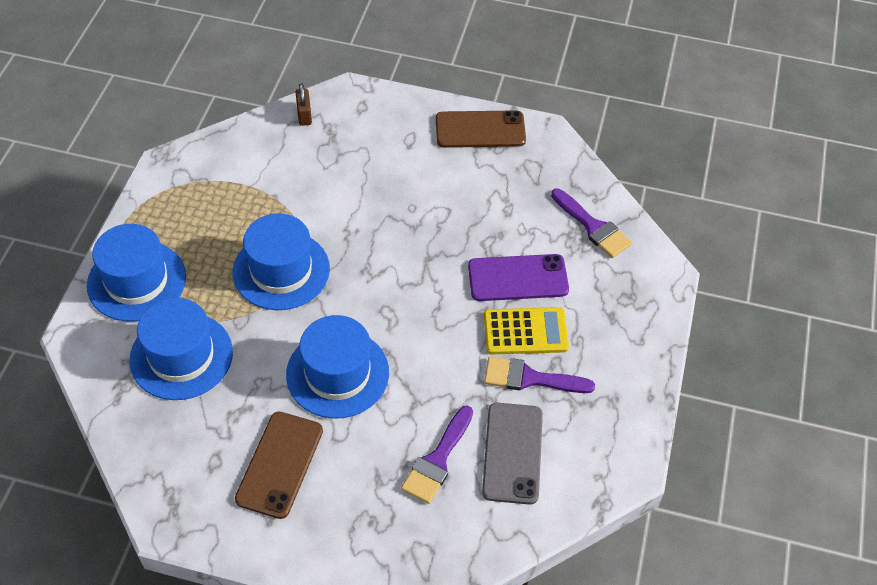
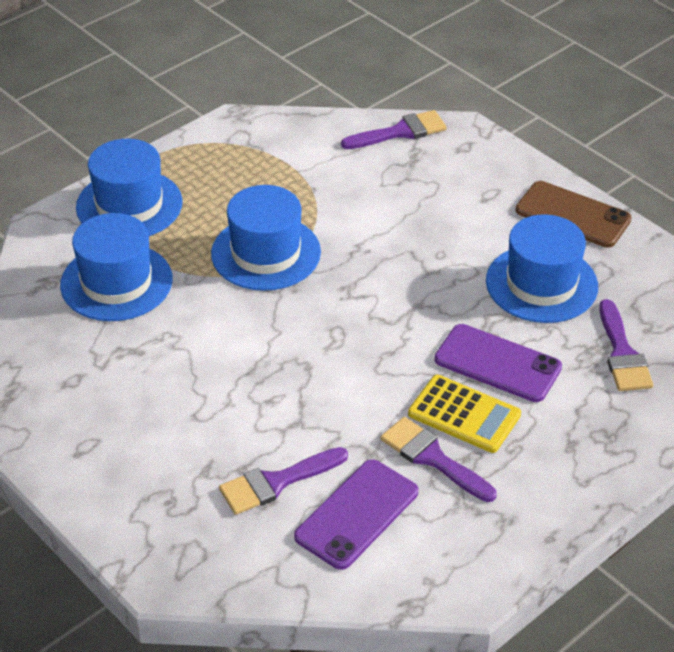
camera: 35 degrees right, 10 degrees down
(279, 464) = (127, 411): brown phone -> none
(304, 115) = (400, 132): brown padlock -> purple brush
(337, 373) = (244, 362): blue hat -> blue hat (541, 284)
(512, 453) = (356, 514): grey phone -> purple phone

